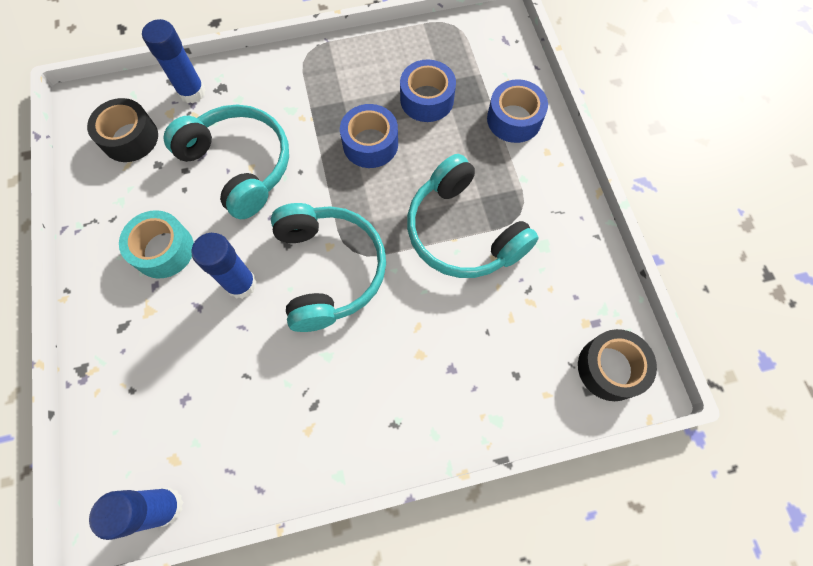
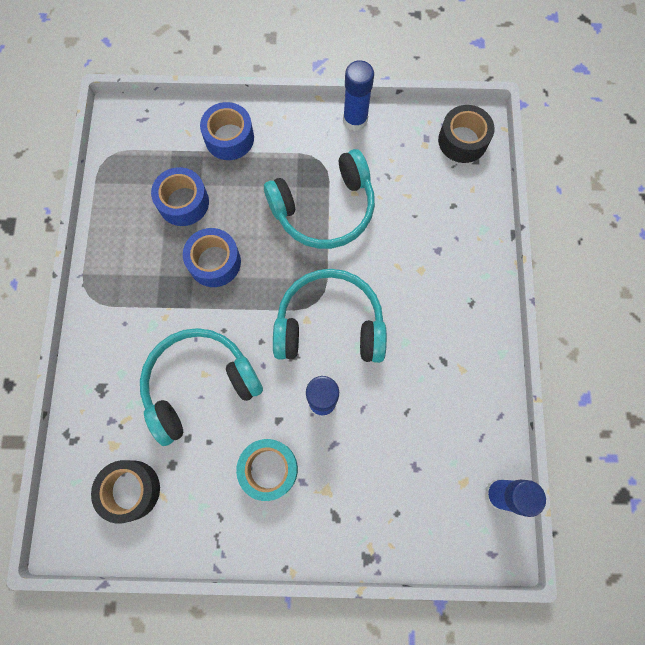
camera: 75 degrees left, 5 degrees up
(192, 92) = (95, 419): blue glue stick -> blue glue stick (355, 120)

